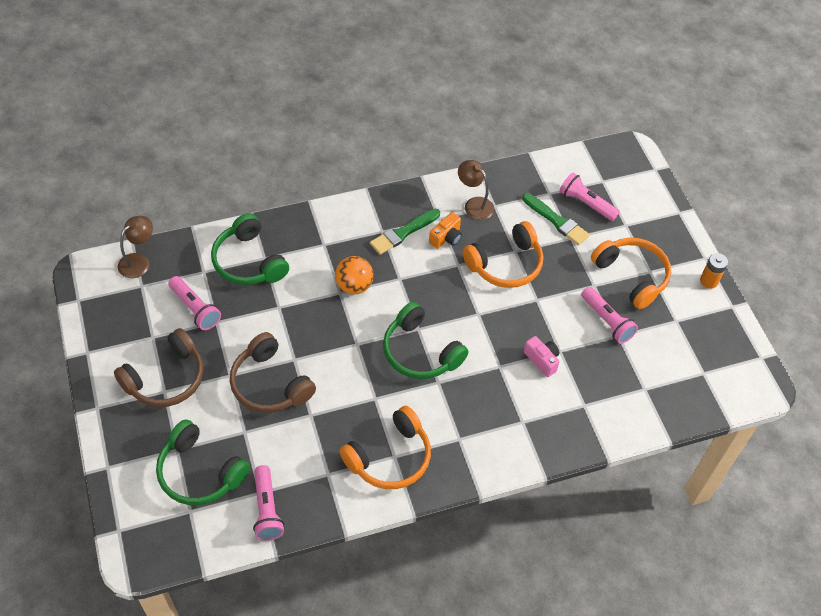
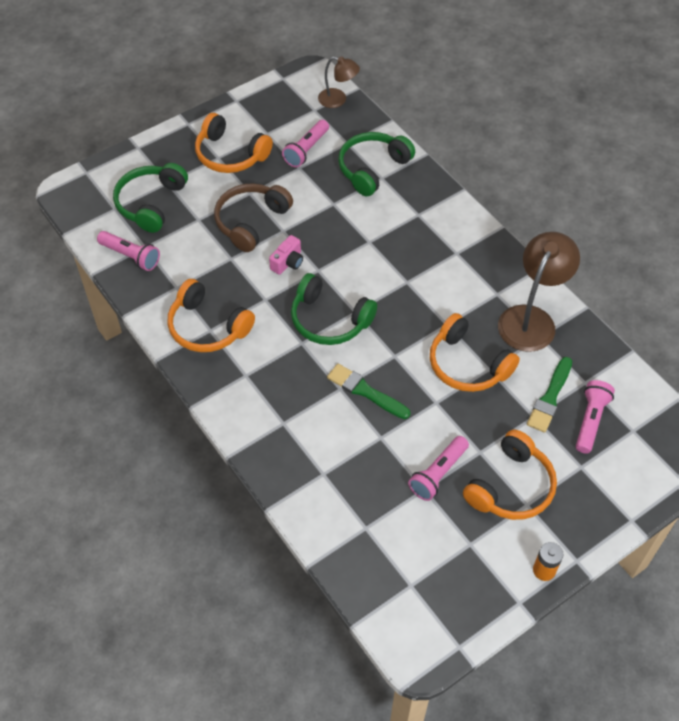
camera: 75 degrees right, 0 degrees up
(166, 379) = (230, 155): brown headphones -> orange headphones
(267, 509) = (131, 256): pink flashlight -> pink flashlight turned 120 degrees counterclockwise
(354, 286) = (382, 250): orange ball -> none
(403, 233) = (463, 270): green brush -> green brush (365, 391)
(420, 352) = (329, 320): green headphones -> green headphones turned 90 degrees counterclockwise
(446, 238) = (475, 306): orange camera -> none
(474, 204) = (531, 319): brown lamp -> brown lamp, size x1.73
(542, 360) = (362, 424): pink camera -> pink camera (288, 262)

